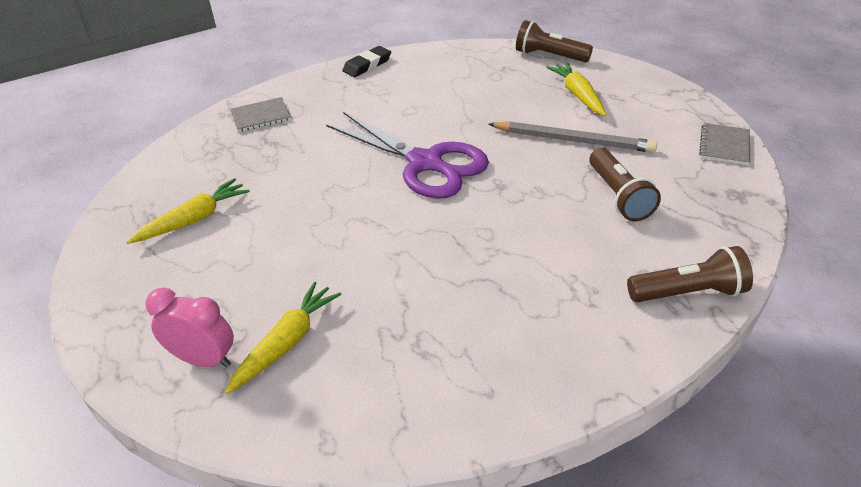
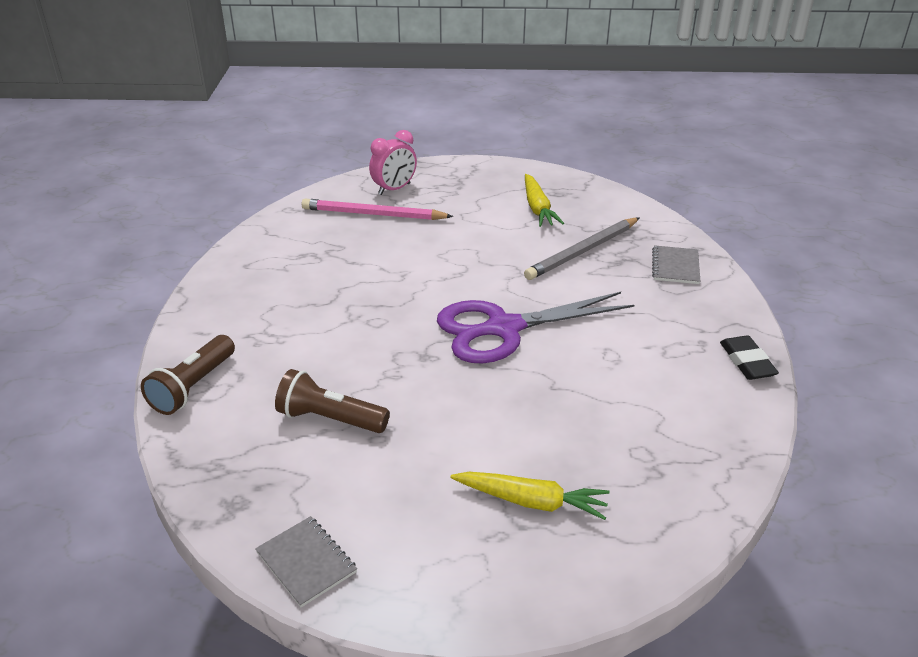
camera: 120 degrees right, 5 degrees down
(286, 343) = (373, 214): yellow carrot -> pink pencil
(549, 56) = (661, 536): brown flashlight -> none
(573, 140) = (444, 441): grey pencil -> grey pencil (583, 251)

